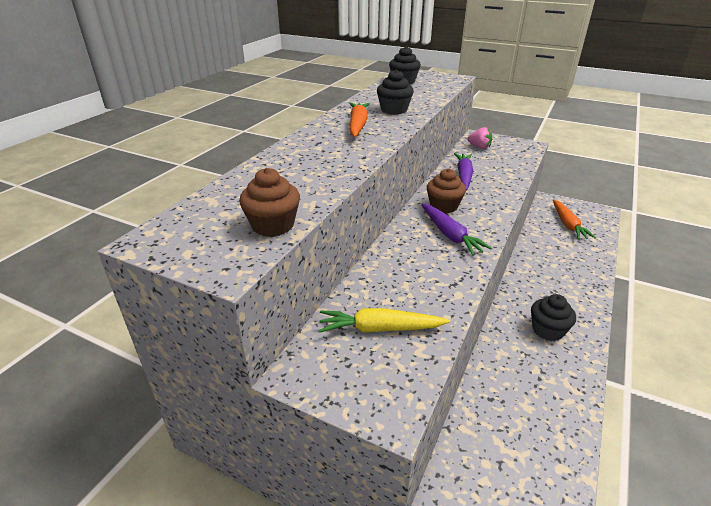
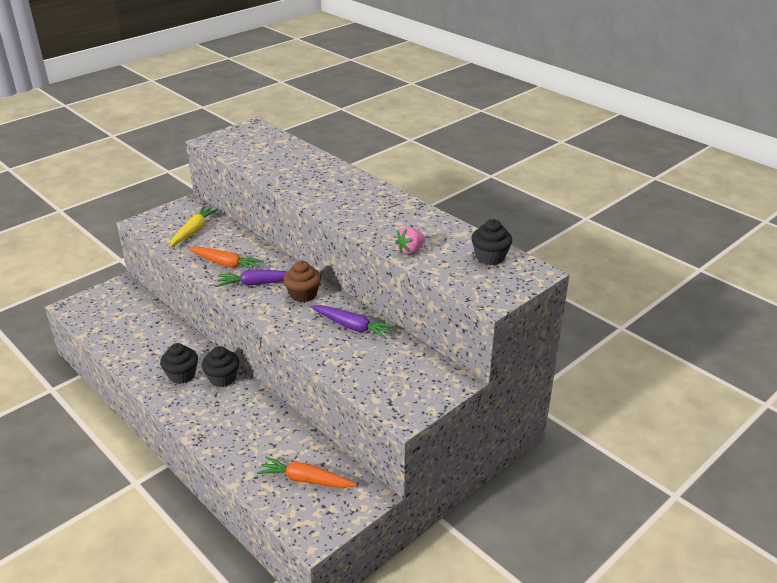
camera: 110 degrees right, 0 degrees up
(273, 225) = (236, 153): brown cupcake -> none
(358, 125) = (364, 202): orange carrot -> orange carrot (225, 264)
(394, 110) = (392, 227): black cupcake -> black cupcake (222, 378)
(479, 147) = (419, 367): pink strawberry -> pink strawberry (410, 250)

